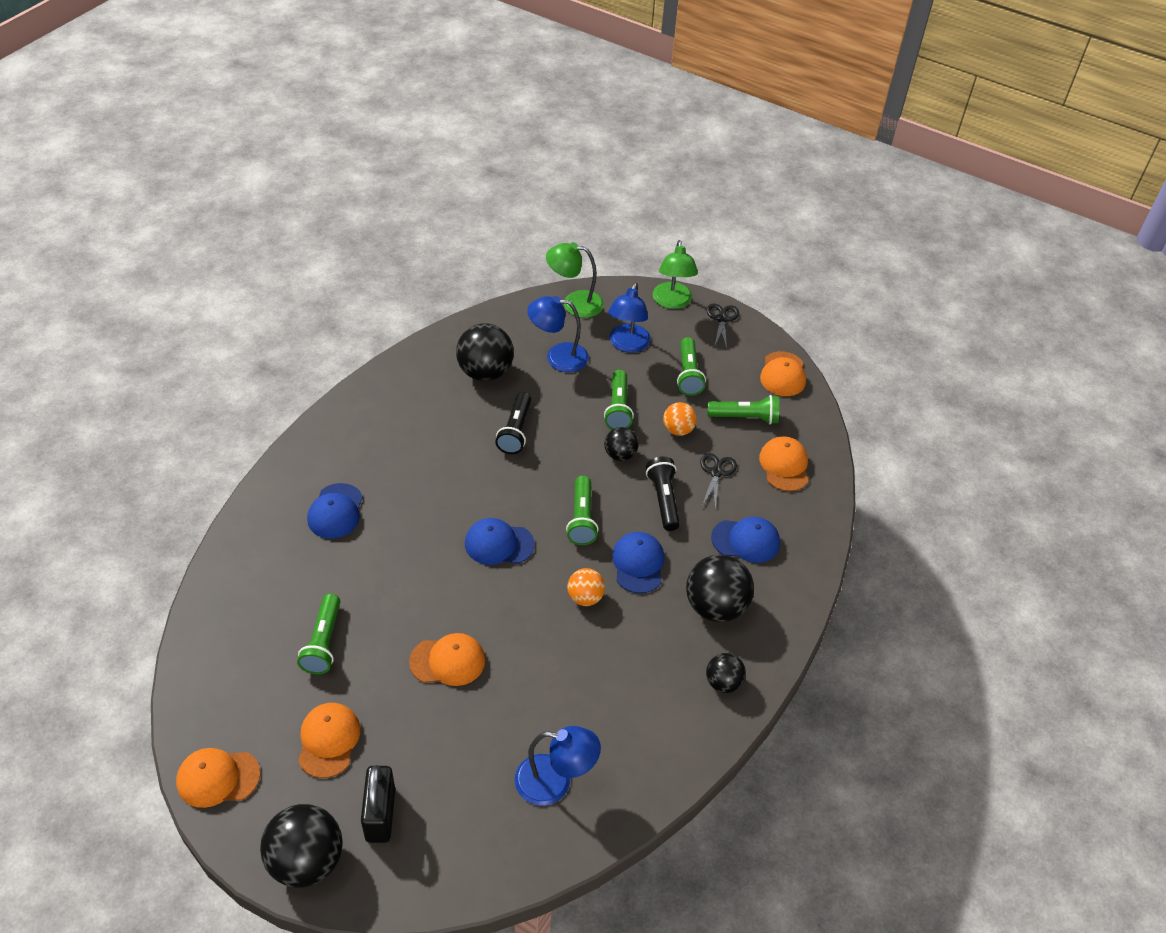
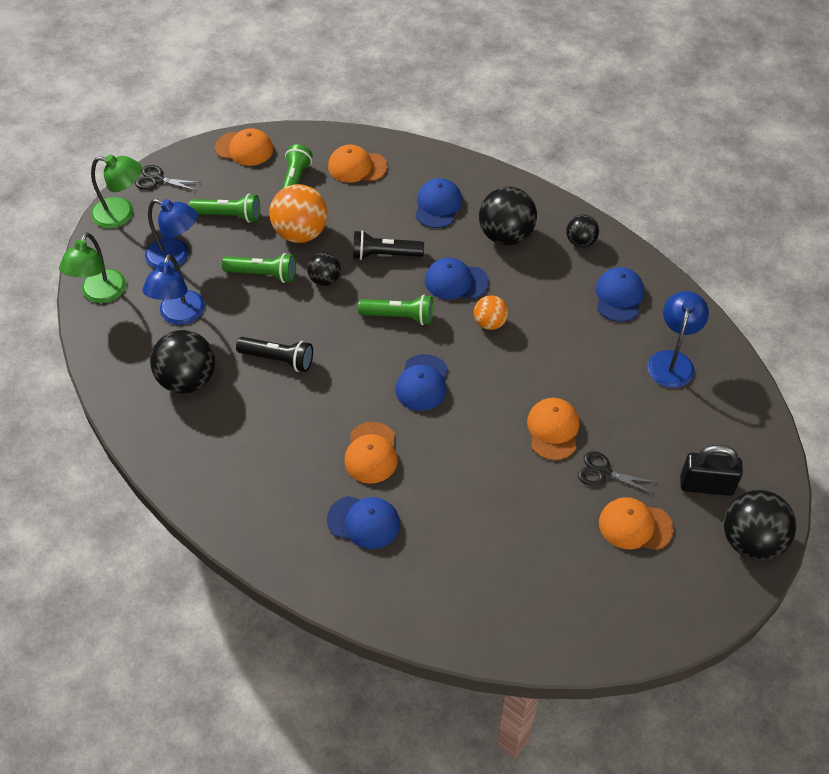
camera: 80 degrees left, 5 degrees up
(218, 778) = (675, 617): orange cap -> orange cap (371, 453)
(323, 642) = (527, 531): green flashlight -> none
(645, 724) = (619, 296): none -> blue cap
(678, 430) = (300, 233): orange ball -> orange ball, size x1.77
(716, 472) = (358, 213): black scissors -> black scissors (603, 473)

